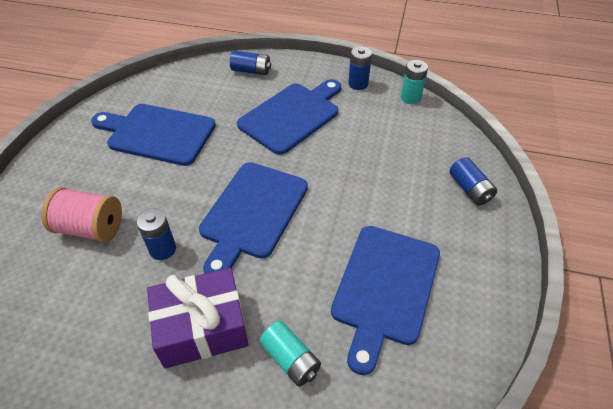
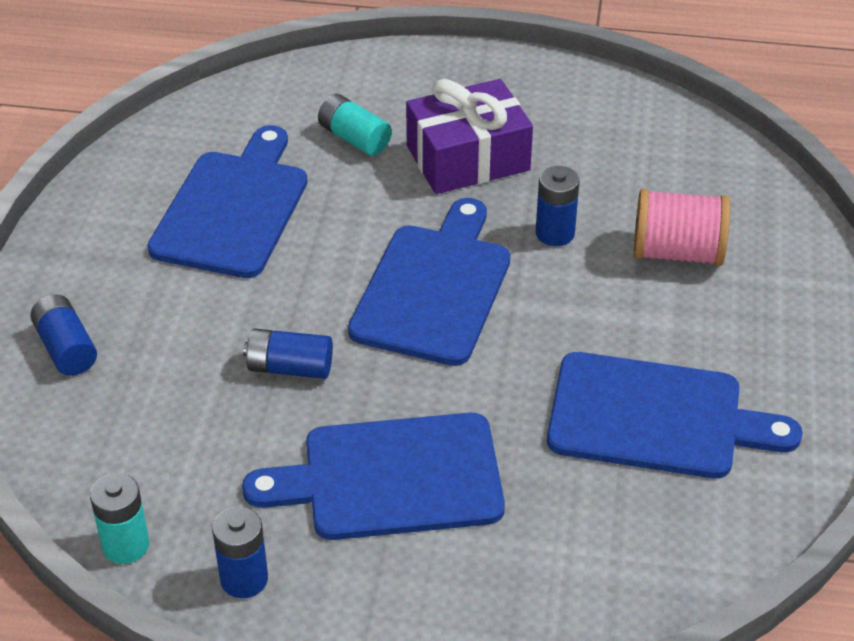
camera: 175 degrees right, 5 degrees down
(251, 71) = (509, 604): blue battery -> blue battery (290, 367)
(292, 116) = (391, 478): blue cutting board -> blue cutting board turned 45 degrees clockwise

